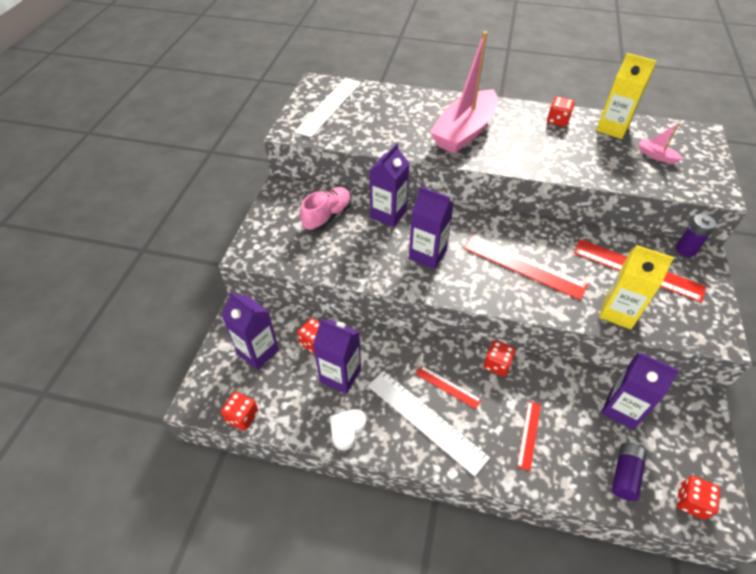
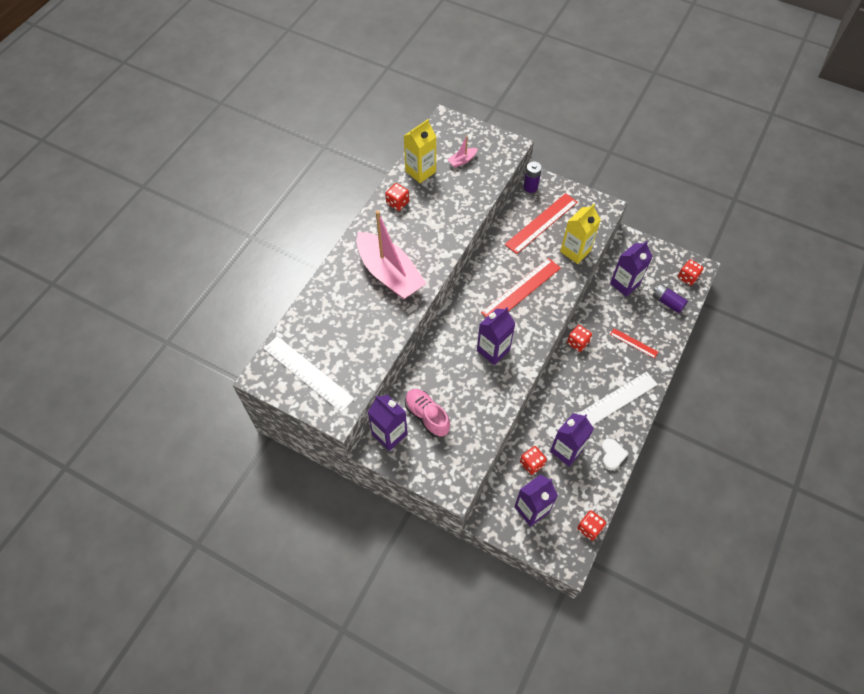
camera: 75 degrees left, 10 degrees up
(347, 429) = (611, 455): white heart -> white heart turned 135 degrees counterclockwise
(388, 214) = (438, 367): purple carton -> purple carton (389, 434)
(447, 386) = (589, 380): red ruler -> none

